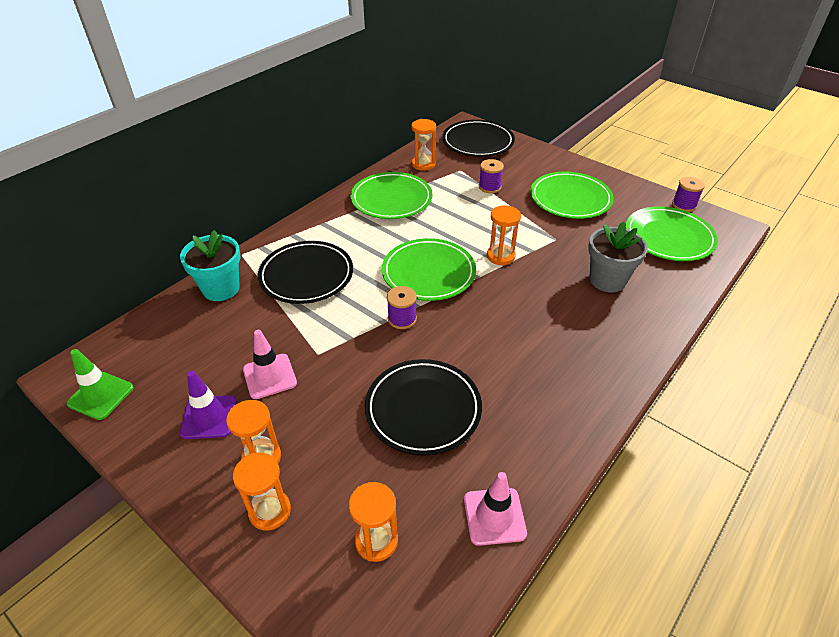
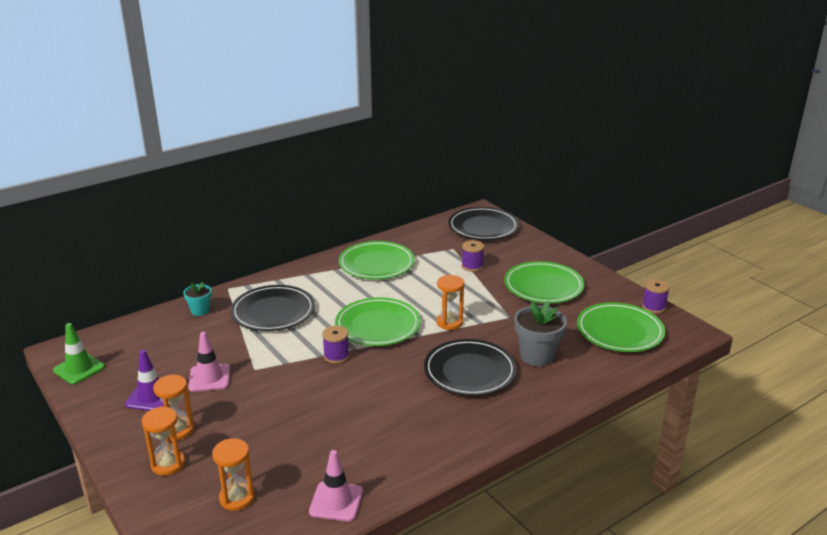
camera: 15 degrees right, 15 degrees down
(221, 288) = (200, 311): turquoise flower pot -> turquoise flower pot, size x0.58
(423, 164) = (421, 239): orange hourglass -> none
(423, 409) = (319, 421): black plate -> black plate (470, 371)

